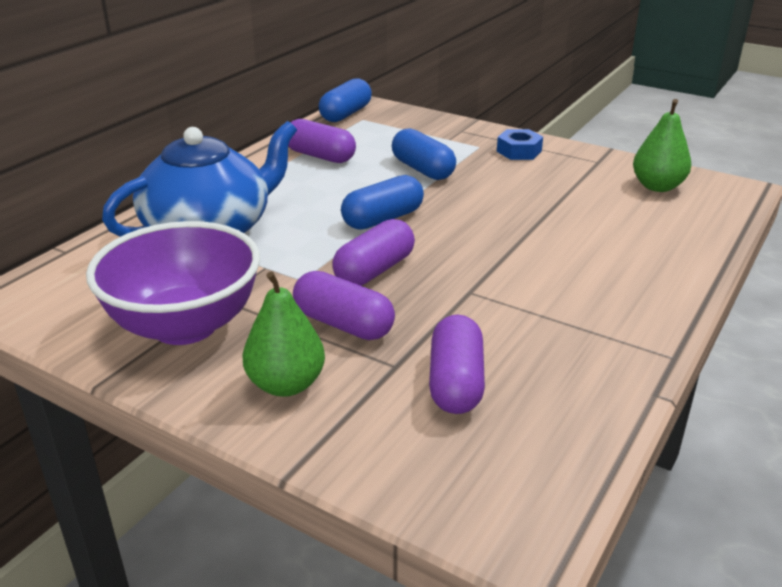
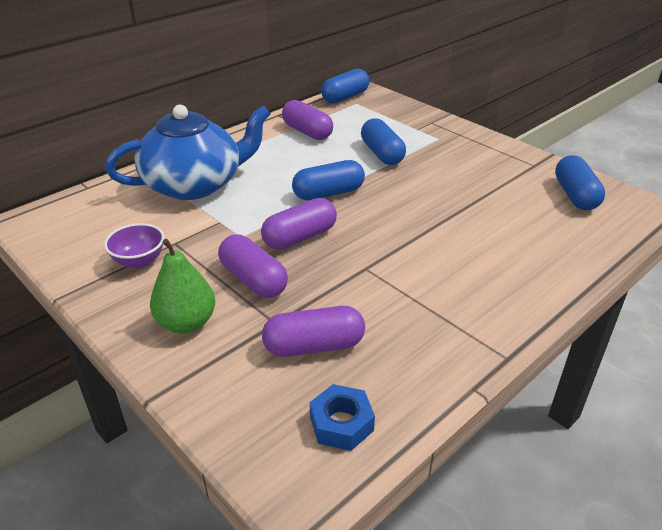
camera: 15 degrees right, 5 degrees up
(185, 325) = (139, 261): purple bowl -> purple bowl, size x0.46
(455, 382) = (314, 346): purple capsule -> purple capsule turned 60 degrees clockwise
(519, 151) = (470, 147): blue nut -> blue nut (341, 423)
(657, 186) = (575, 195): green pear -> blue capsule

